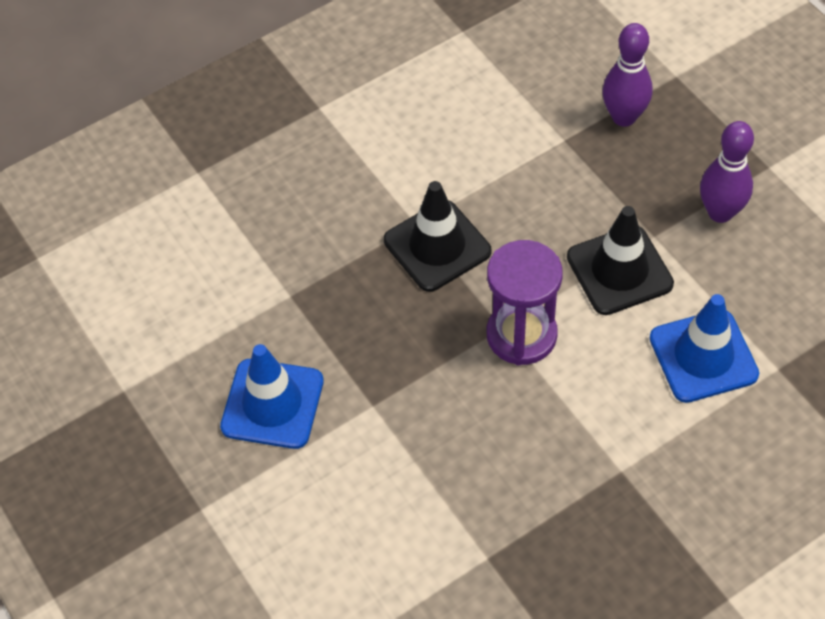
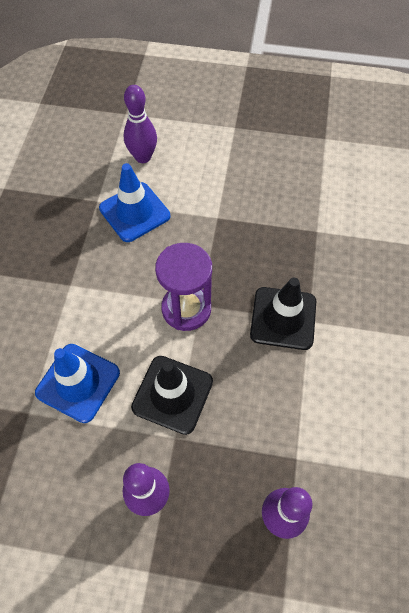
camera: 130 degrees right, 5 degrees up
(272, 404) = (260, 182): blue traffic cone -> blue traffic cone (134, 212)
(364, 572) = (143, 157): none -> purple bowling pin

